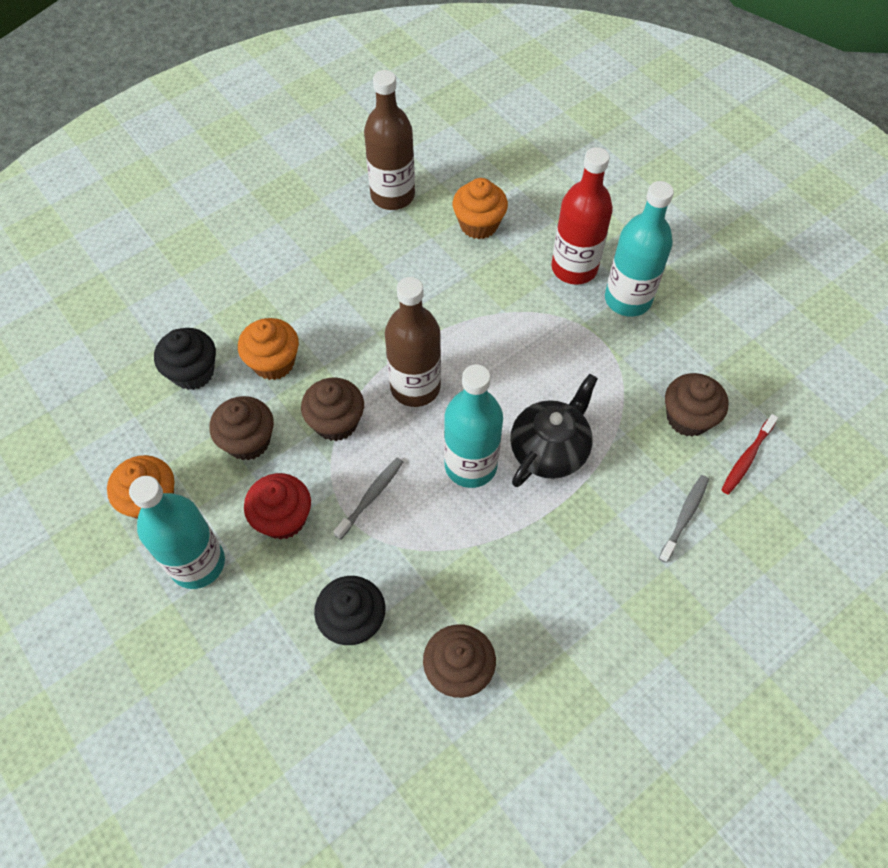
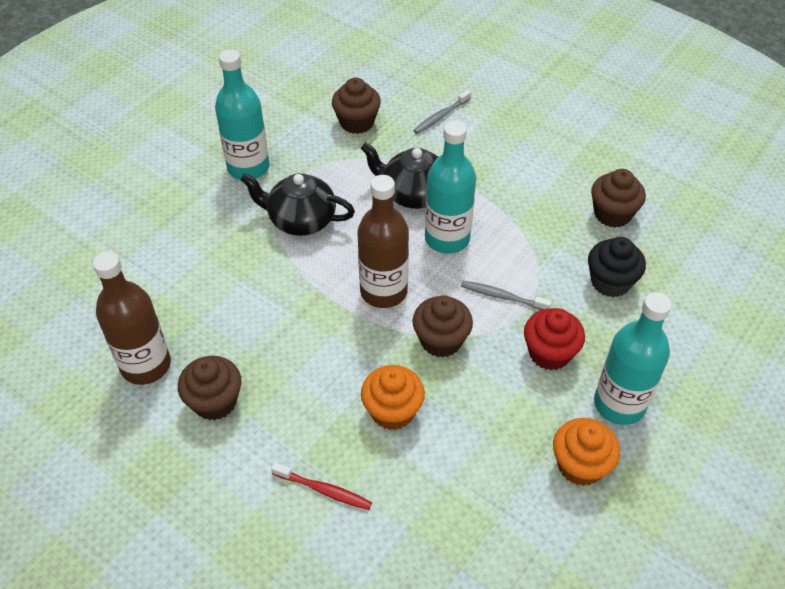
camera: 105 degrees left, 10 degrees down
(193, 372) = (427, 482): black cupcake -> none
(248, 441) = (486, 404): brown cupcake -> brown cupcake (215, 401)
(479, 224) = (177, 283): orange cupcake -> none
(536, 333) = (300, 220): none -> black teapot
(574, 268) = (220, 206): red bottle -> none
(684, 516) = (441, 116): grey toothbrush -> grey toothbrush turned 60 degrees counterclockwise
(746, 458) = (381, 91): red toothbrush -> red toothbrush (324, 490)

